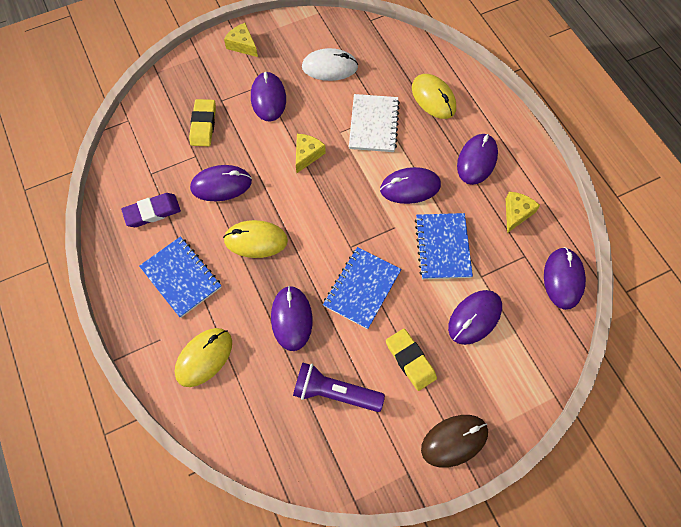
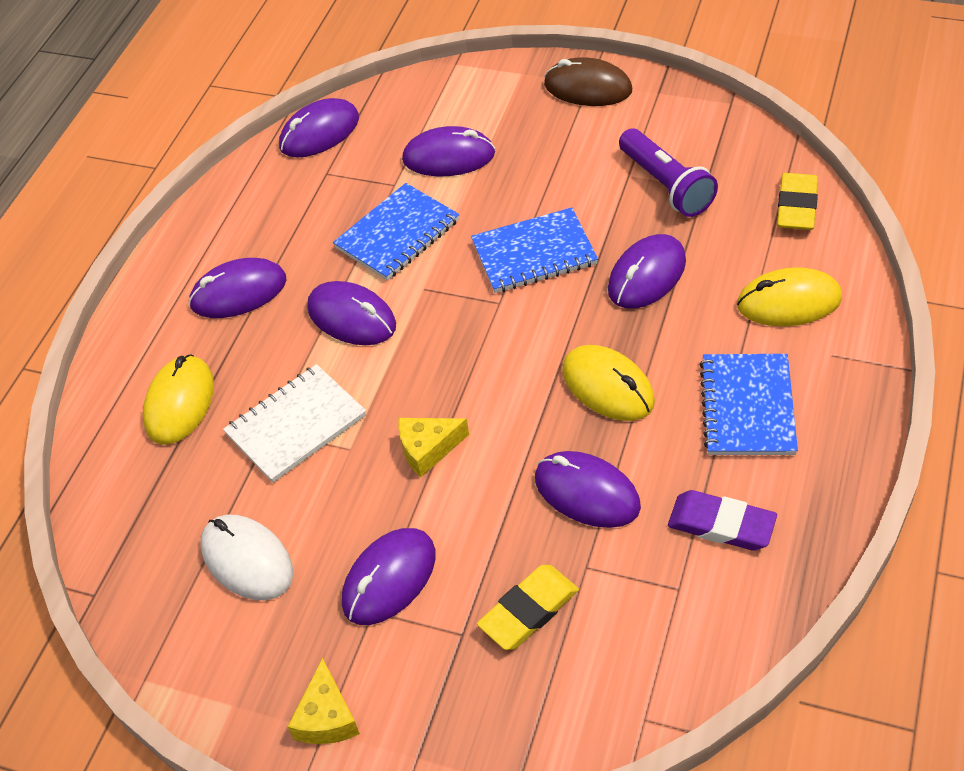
camera: 130 degrees left, 15 degrees down
(410, 360) = (557, 164): yellow eraser -> yellow eraser (797, 206)
(516, 213) = (277, 213): yellow cheese -> none

